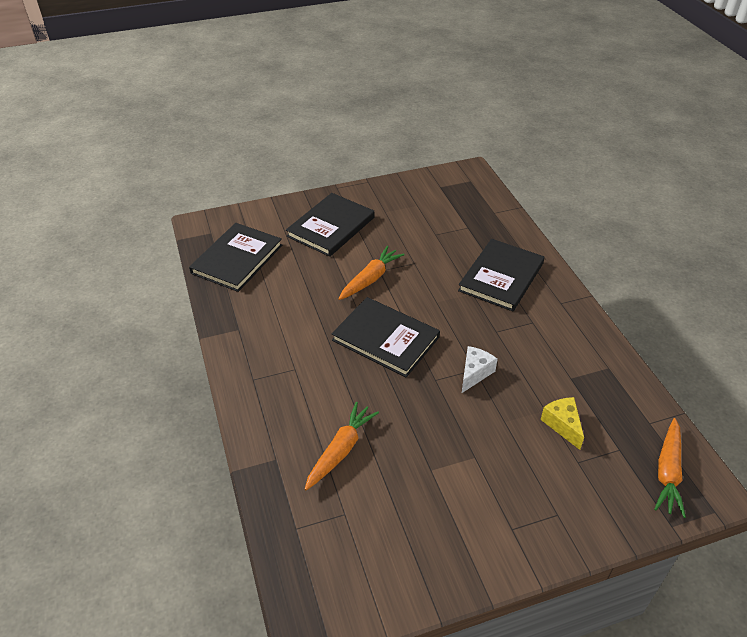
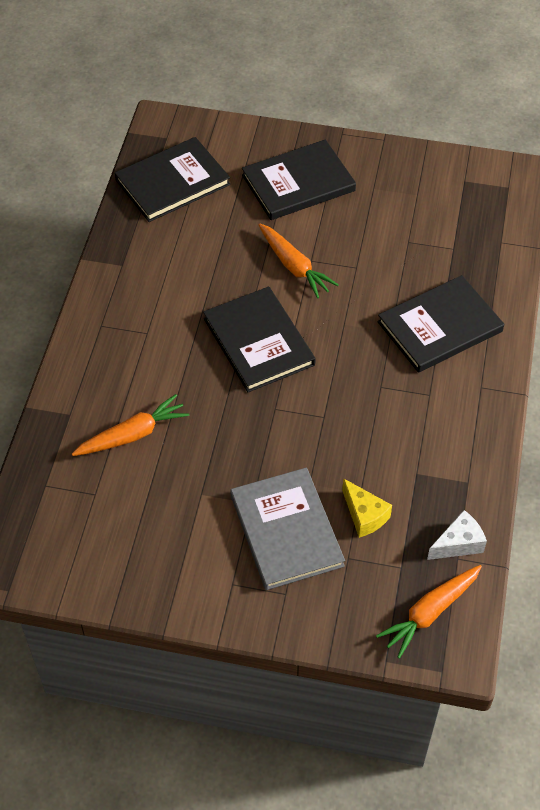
camera: 30 degrees right, 10 degrees up
(370, 279) = (294, 266): orange carrot -> orange carrot turned 75 degrees clockwise
(474, 373) = (320, 420): white cheese -> white cheese (458, 543)
(517, 465) = (286, 530): none -> grey book
(562, 425) = (364, 515): yellow cheese -> yellow cheese turned 135 degrees clockwise

